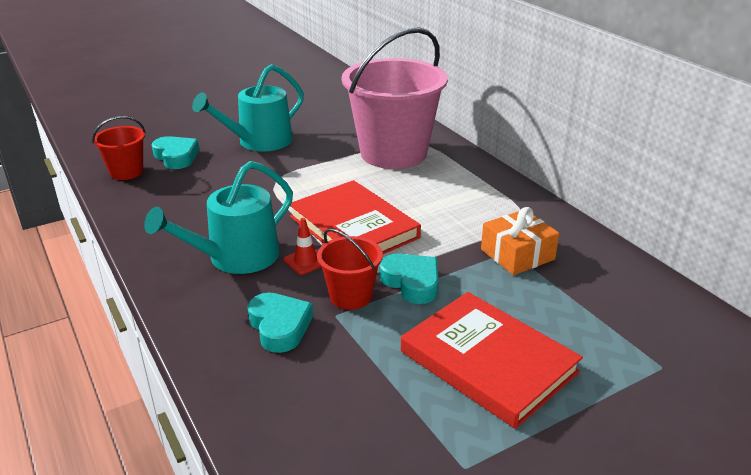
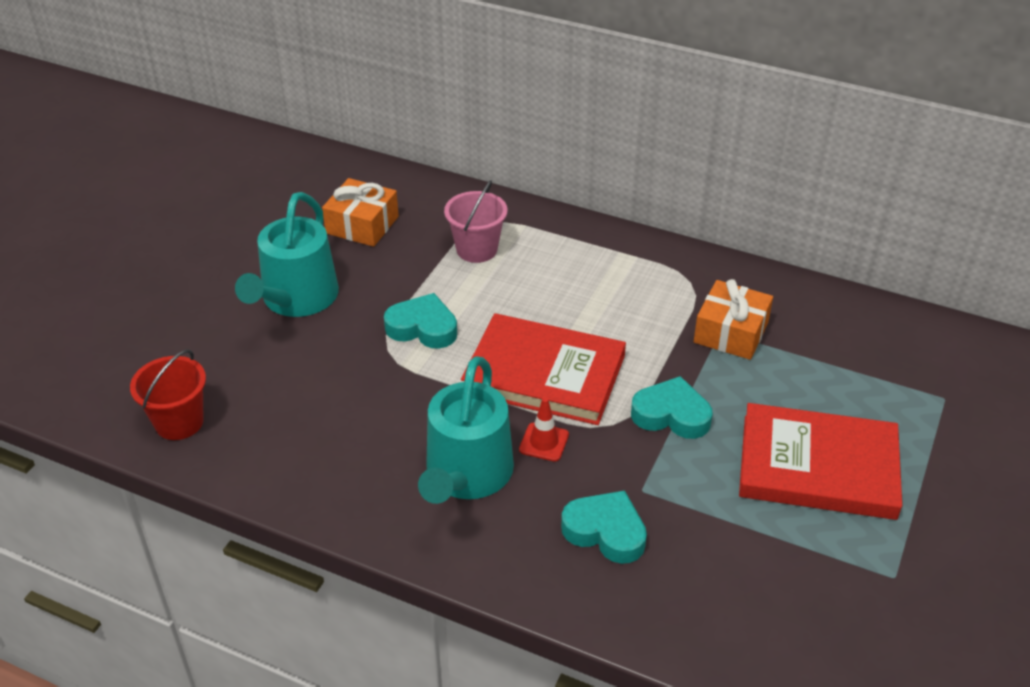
camera: 35 degrees left, 10 degrees up
(176, 157) = (216, 369): turquoise heart -> turquoise heart (423, 328)
(340, 122) = (362, 225): none -> orange gift
(351, 296) = (633, 461): red bucket -> none
(393, 153) = (476, 249): pink bucket -> pink bucket, size x0.47

